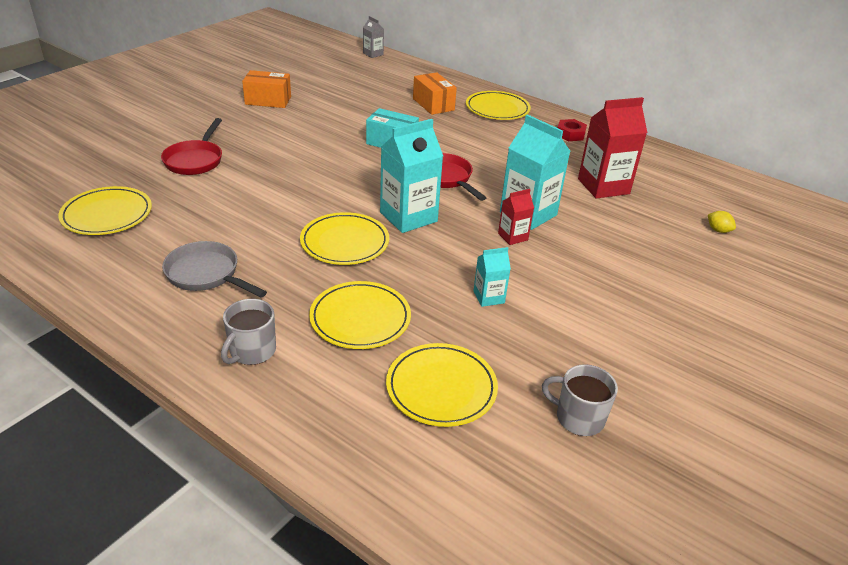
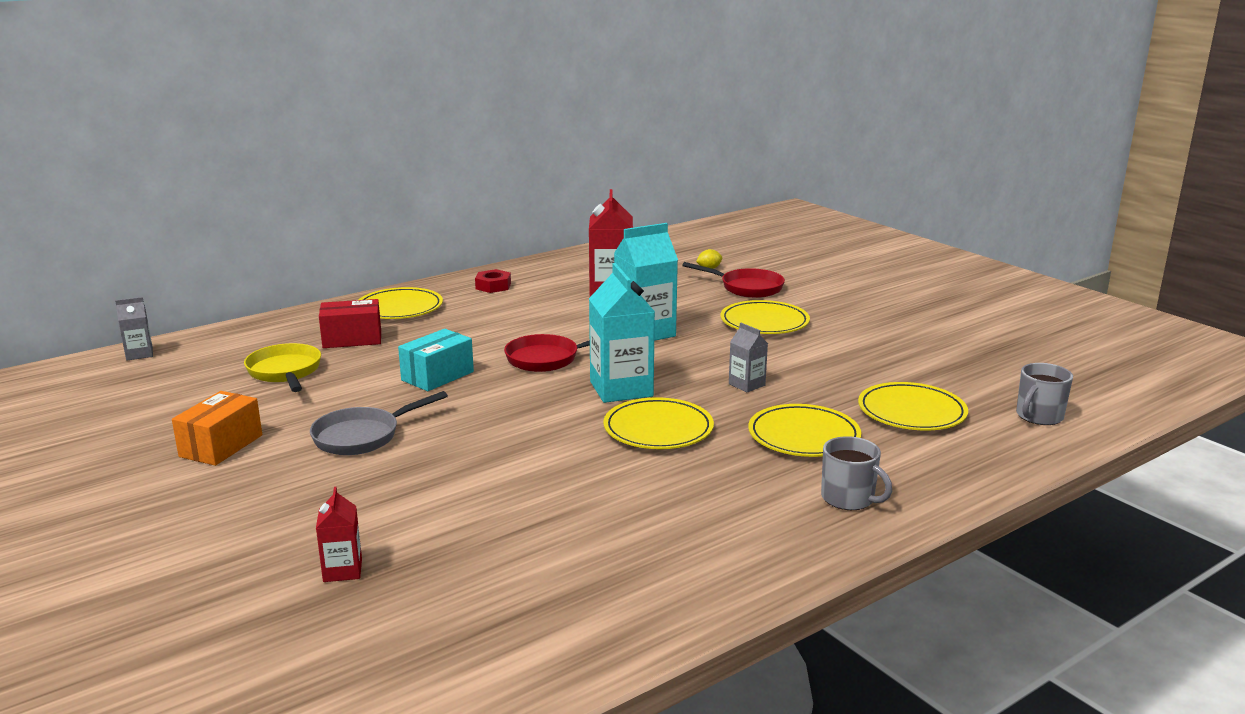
camera: 70 degrees left, 15 degrees down
(107, 215) = (502, 597): yellow plate -> yellow plate (764, 322)
(195, 160) = (378, 516): red pan -> red pan (747, 288)
(206, 274) = (694, 519): grey pan -> grey pan (362, 436)
(370, 96) = (285, 372): none -> yellow pan
(433, 104) = (352, 339): orange box -> red box
(450, 278) = (746, 385): none -> grey carton
(488, 297) = (782, 372): turquoise carton -> none
(513, 237) = (684, 346): red carton -> red carton (342, 570)
(578, 418) = (949, 366): grey mug -> grey mug (1038, 416)

